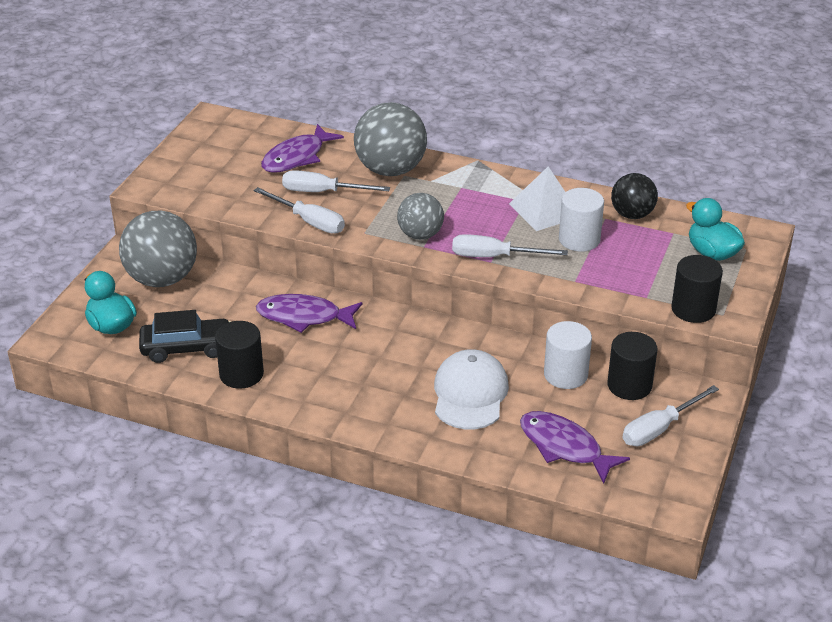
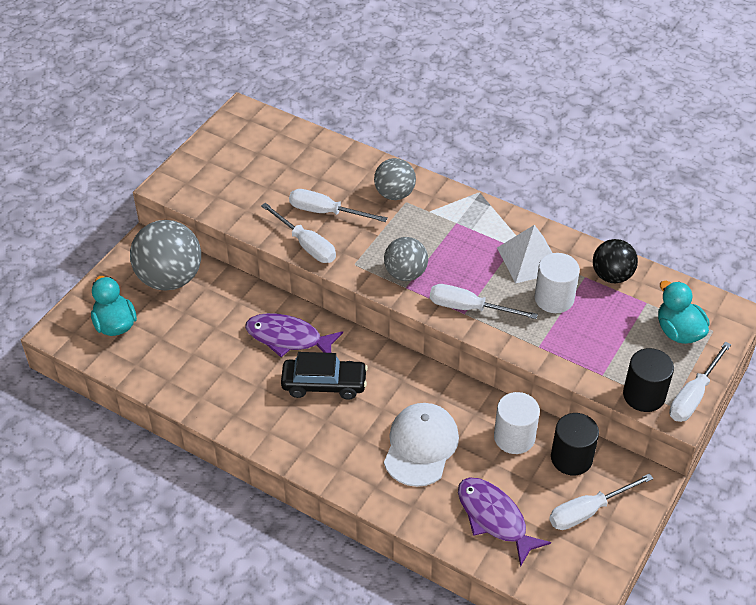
camera: 10 degrees right, 10 degrees up
(186, 348) = (176, 358): black car -> black car (324, 384)
(241, 374) = (219, 394): black cylinder -> none
(297, 157) = (311, 168): purple fish -> none
(390, 170) = (394, 194): grey ball -> grey ball, size x0.60
(742, 304) = (693, 396): none -> white screwdriver

